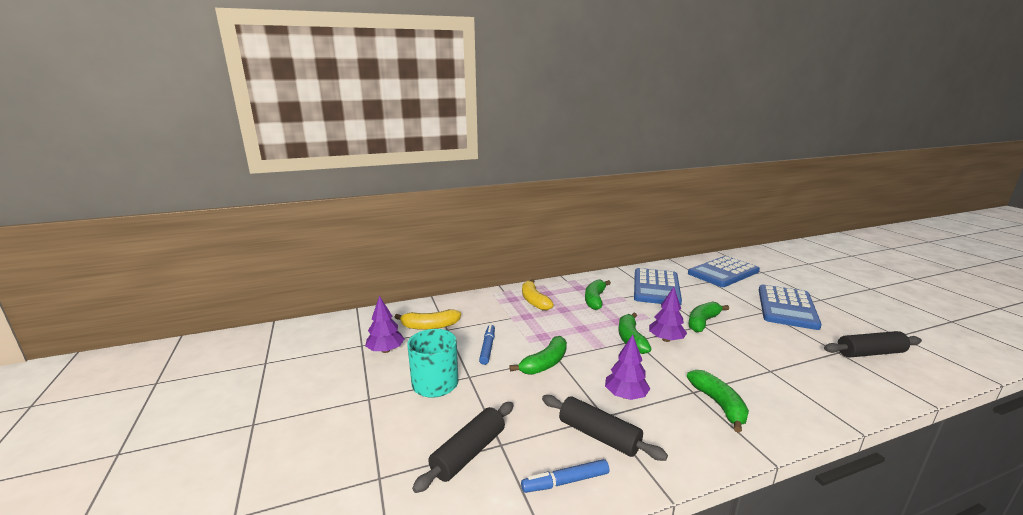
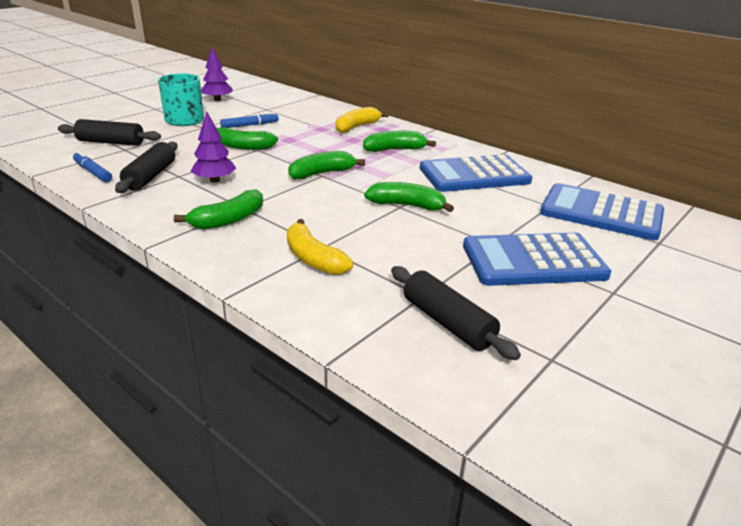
camera: 60 degrees right, 10 degrees up
(430, 326) = (266, 103): yellow banana -> yellow banana (313, 258)
(666, 339) = (339, 189): purple tree -> none

